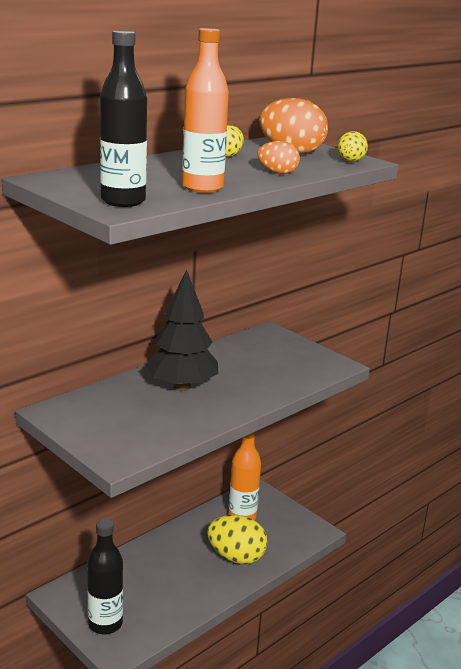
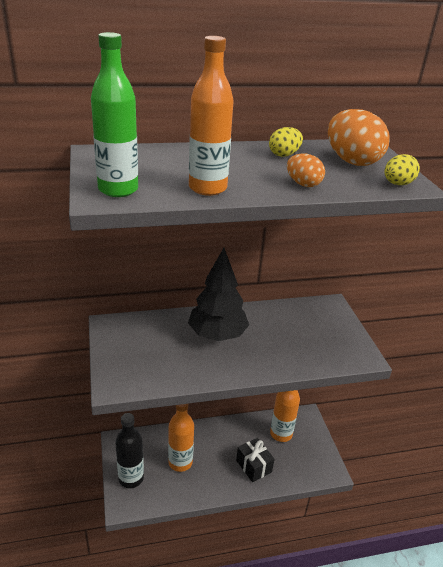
camera: 30 degrees right, 10 degrees up
(123, 201) = (118, 190): black bottle -> green bottle
(151, 585) = (180, 462): none -> orange bottle
(236, 557) = (253, 466): yellow egg -> black gift

